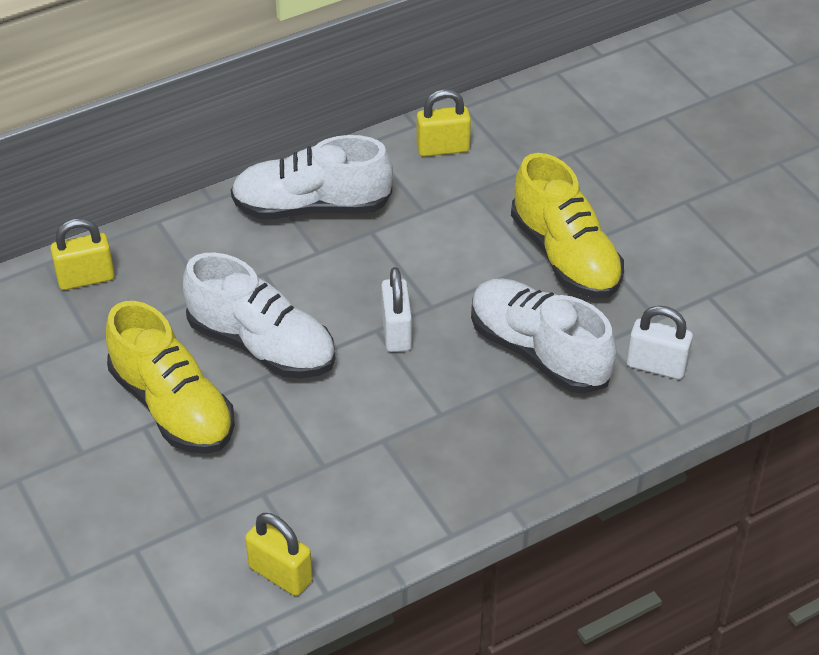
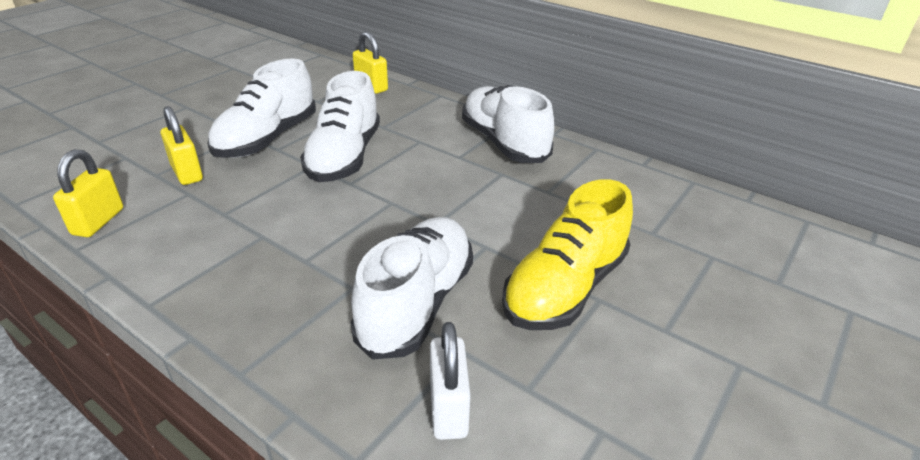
camera: 65 degrees right, 10 degrees down
(173, 407) = (267, 139): yellow shoe -> white shoe
(396, 332) = (393, 212): white padlock -> none
(443, 148) = (631, 183): yellow padlock -> yellow padlock (187, 173)

